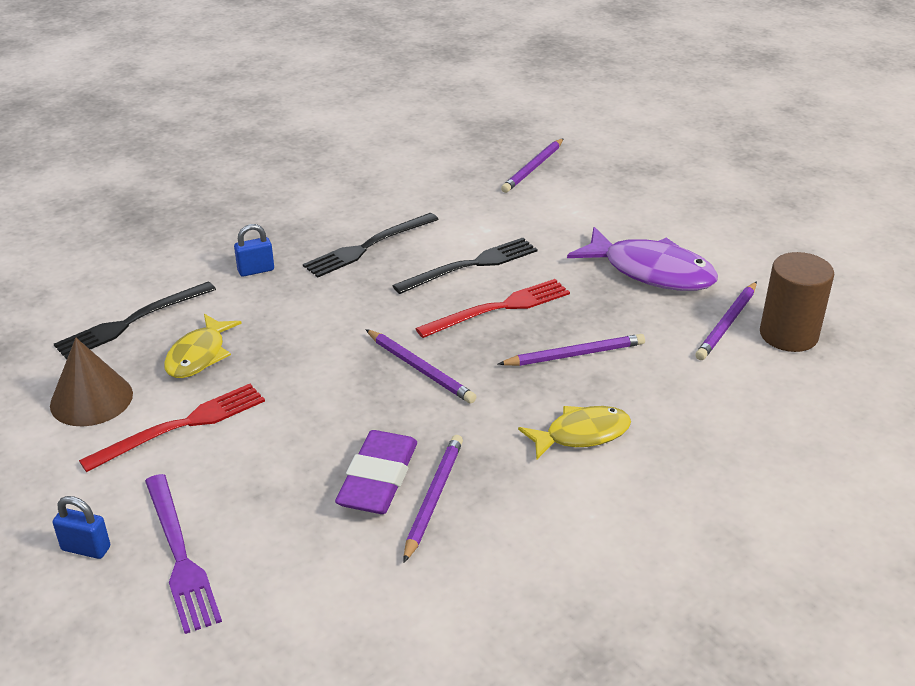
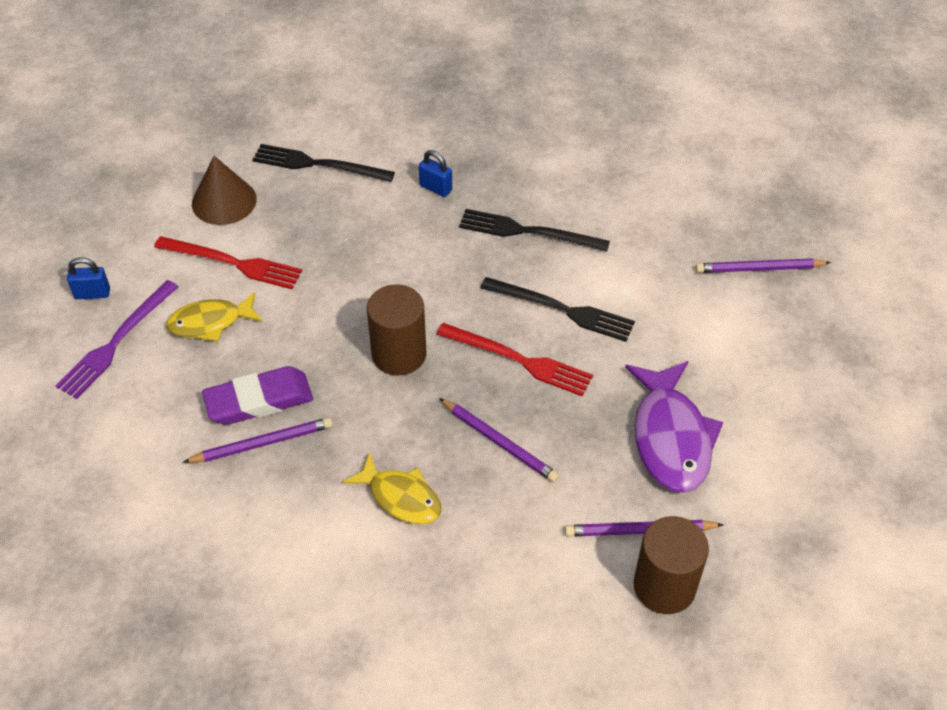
camera: 55 degrees right, 15 degrees up
(86, 548) = (92, 293): blue padlock -> blue padlock turned 75 degrees counterclockwise
(199, 355) = (312, 223): yellow fish -> yellow fish (210, 322)
(420, 369) = (399, 354): purple pencil -> brown cylinder

